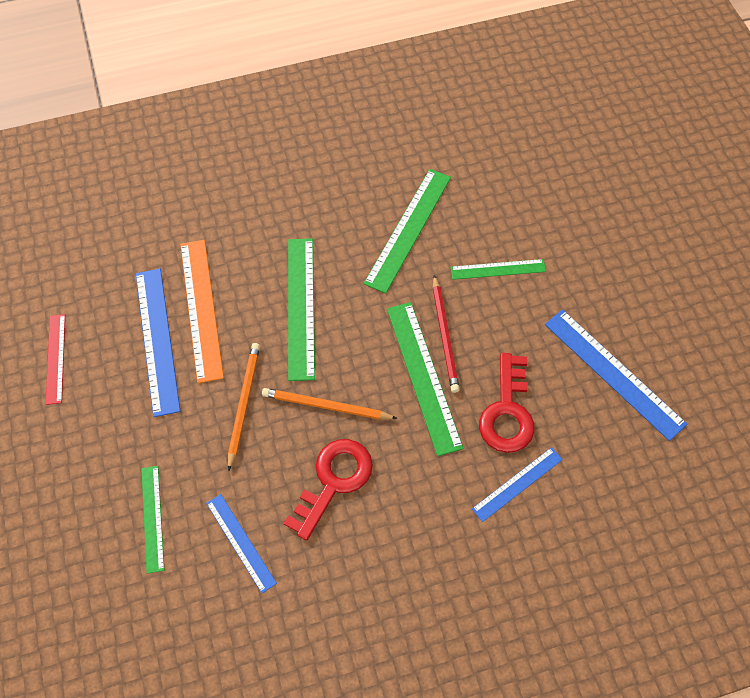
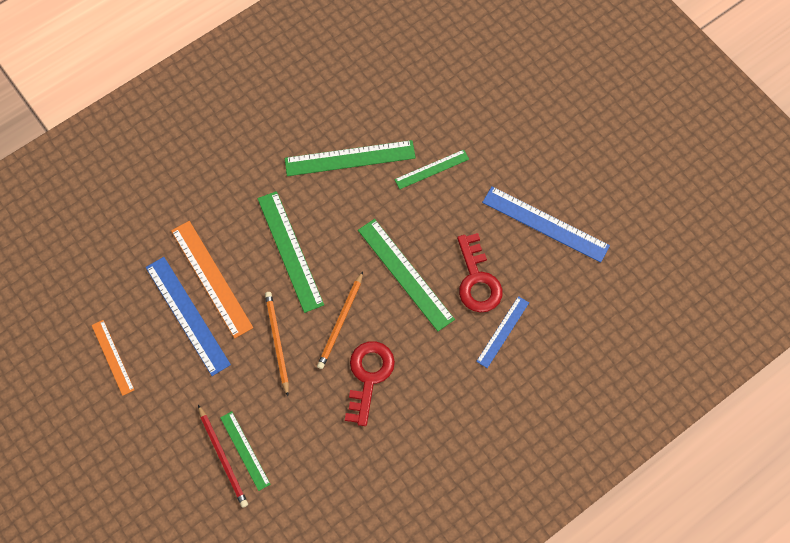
camera: 20 degrees left, 5 degrees up
(55, 358) = (112, 357): red ruler -> orange ruler
(240, 542) = (318, 444): blue ruler -> none
(326, 406) = (340, 322): orange pencil -> orange pencil turned 60 degrees counterclockwise
(408, 229) = (350, 158): green ruler -> green ruler turned 75 degrees clockwise
(444, 336) = (410, 237): red pencil -> red pencil (223, 458)

